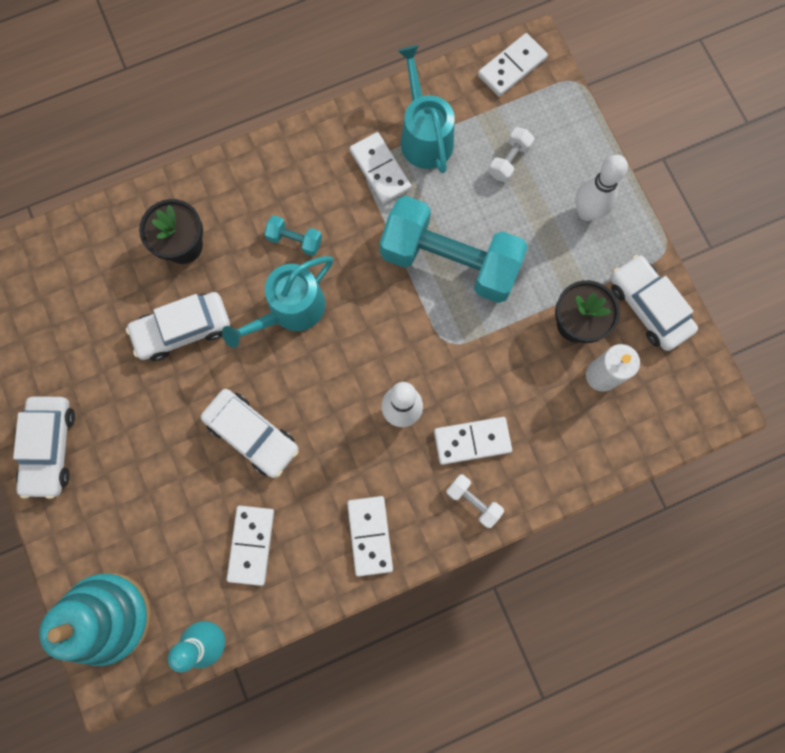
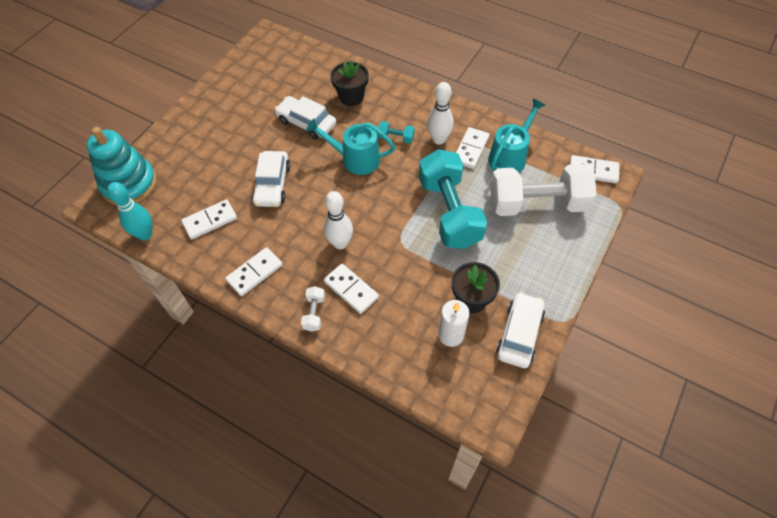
camera: 55 degrees right, 20 degrees down
(50, 448) = (203, 110): white car -> none
(295, 240) = (396, 138): turquoise dumbbell -> turquoise dumbbell turned 60 degrees counterclockwise
(509, 161) = (537, 204): white dumbbell -> white dumbbell, size x2.50
(586, 212) = (546, 262): white bowling pin -> white bowling pin (439, 139)

